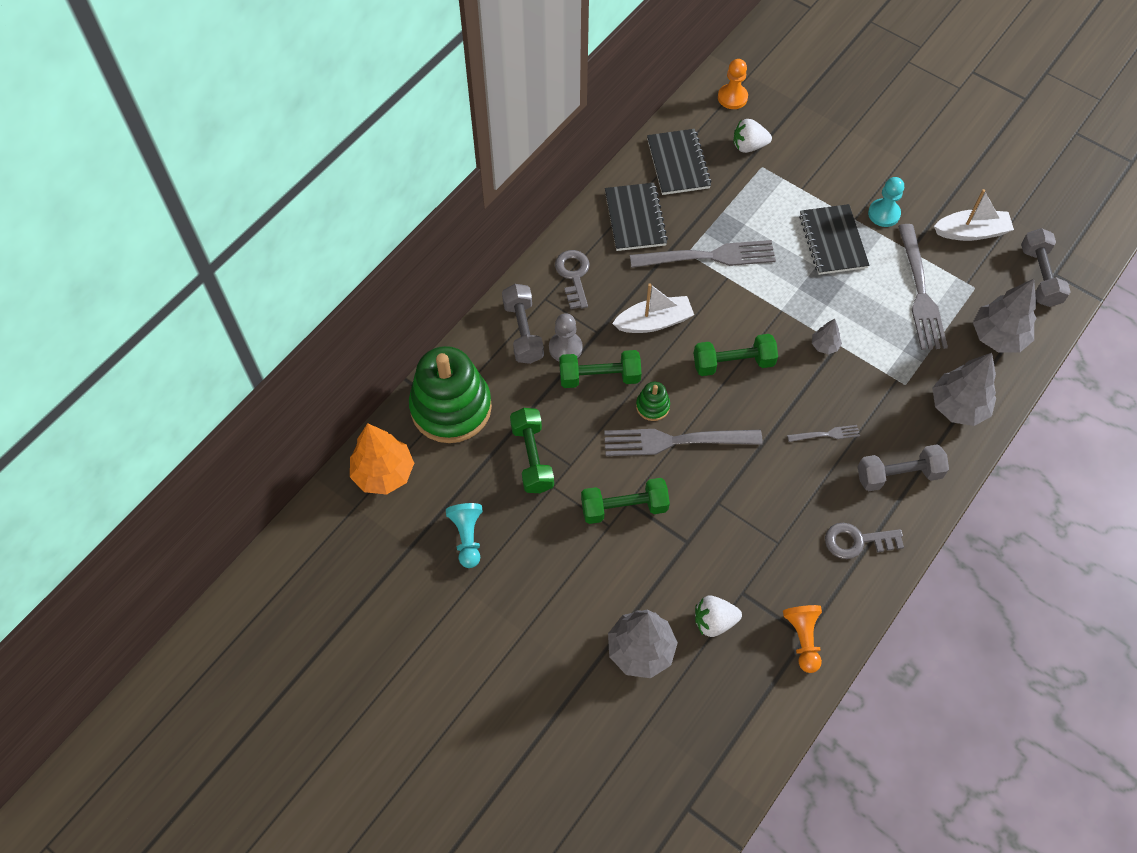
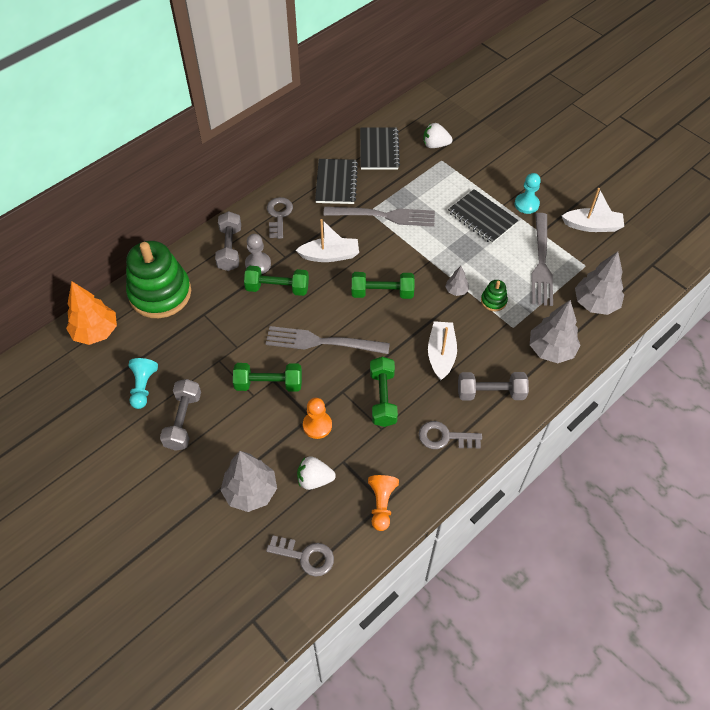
camera: 10 degrees right, 5 degrees down
(532, 457) = (209, 337): green dumbbell -> green dumbbell (383, 398)
(652, 406) = (311, 314): green stacking toy -> green stacking toy (493, 301)
(729, 719) = (306, 556): none -> grey key
(732, 97) = (432, 111): orange pawn -> orange pawn (317, 425)
(826, 434) = (441, 354): grey fork -> white boat
(833, 241) = (482, 218): black notebook -> black notebook turned 45 degrees counterclockwise
(1039, 276) = (639, 264): grey dumbbell -> grey dumbbell (183, 421)

